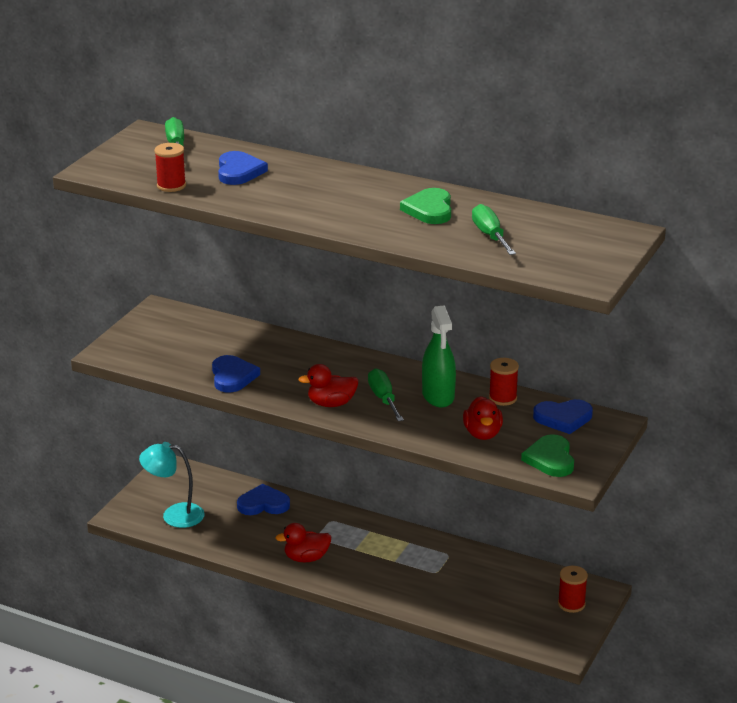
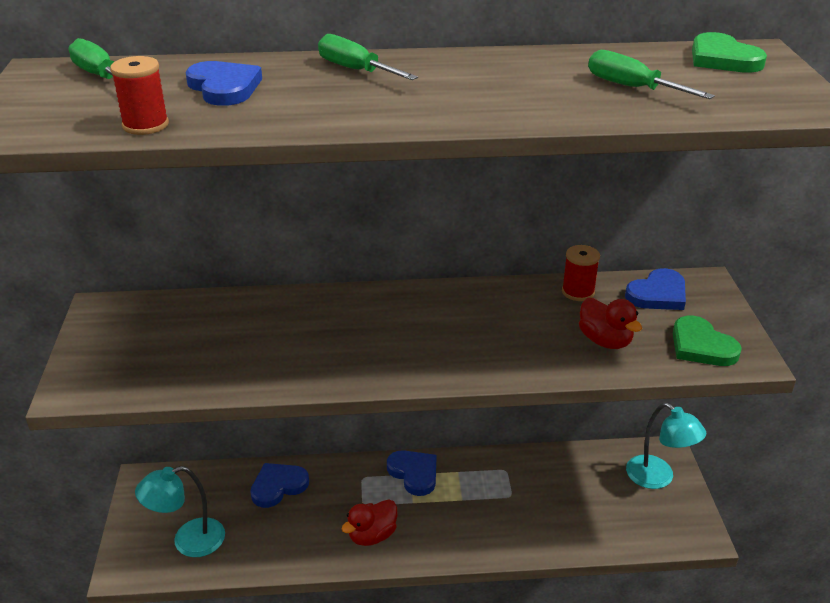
camera: 30 degrees left, 5 degrees up
(232, 377) = (264, 367): blue heart -> blue heart (414, 473)
(331, 403) = (411, 362): red duck -> none
(383, 399) = (462, 335): green screwdriver -> green screwdriver (356, 70)
(429, 210) = (520, 77): green heart -> green heart (722, 59)
(438, 396) = (513, 311): green spray bottle -> none
(571, 604) = (658, 478): red spool -> turquoise lamp

